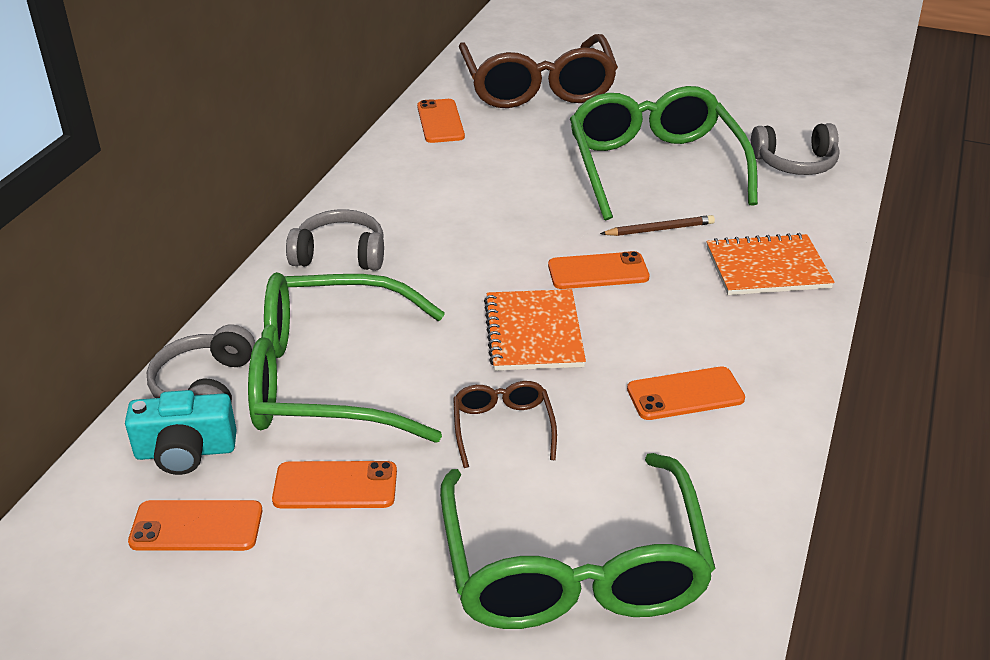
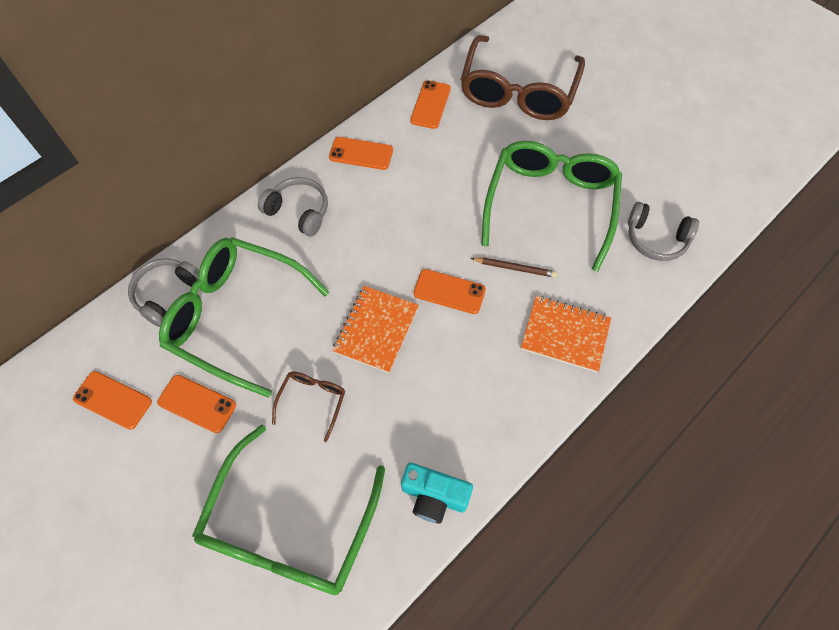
camera: 25 degrees right, 25 degrees up
(185, 452) = (133, 341): turquoise camera -> turquoise camera (434, 496)
(685, 394) = (437, 423): orange phone -> orange phone (361, 154)

